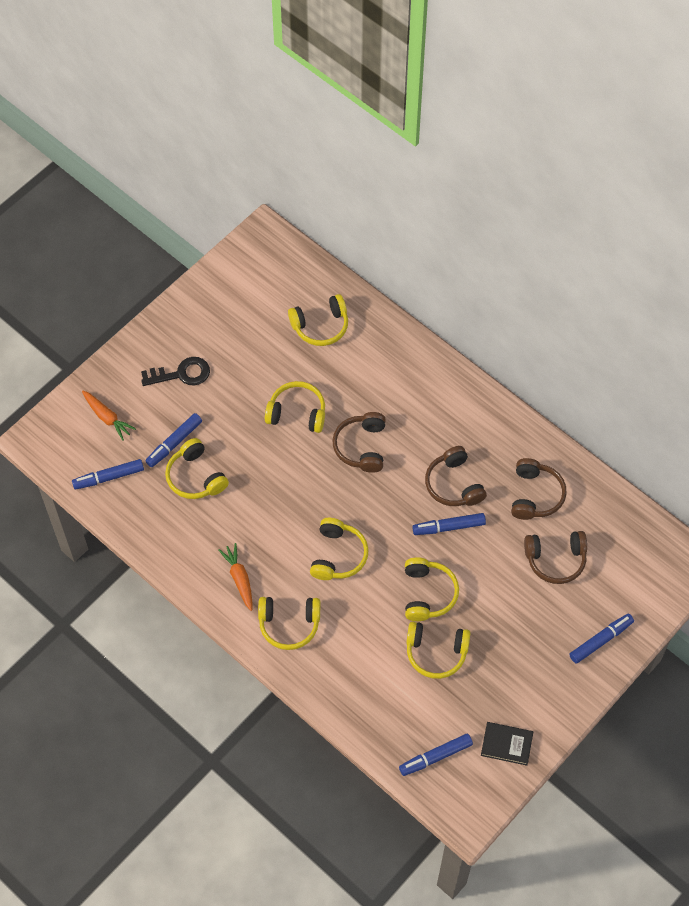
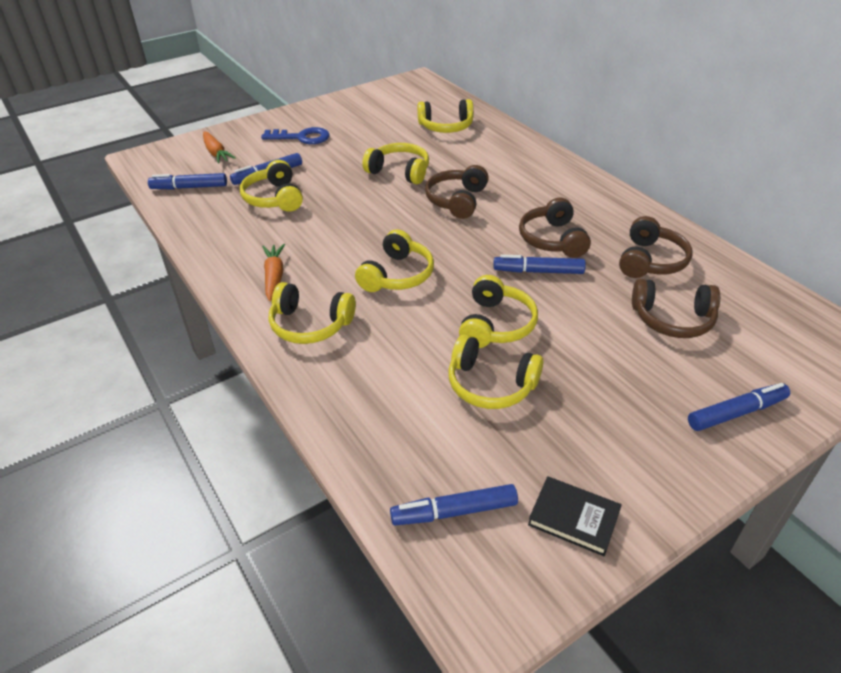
camera: 15 degrees right, 20 degrees down
(181, 374) = (302, 137): black key -> blue key

